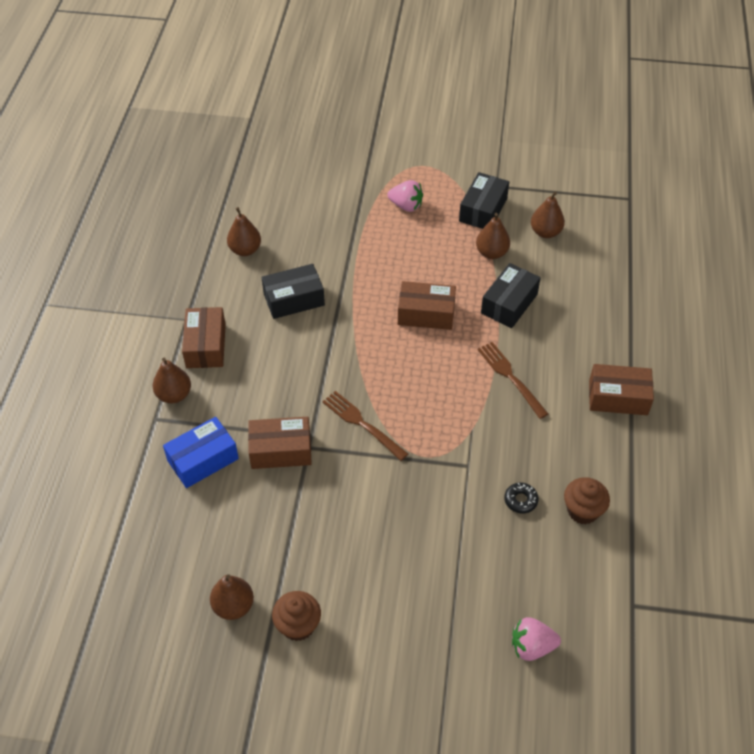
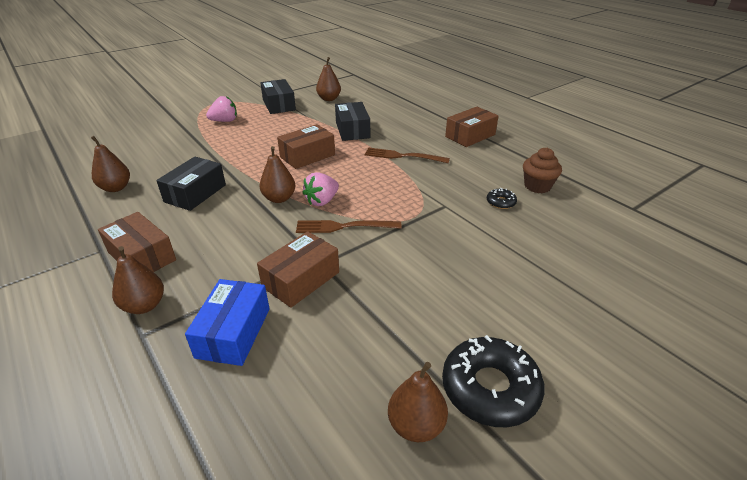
camera: 45 degrees left, 15 degrees down
(298, 625) = (490, 388): brown cupcake -> black donut
(491, 253) = (310, 117): brown pear -> brown pear (279, 198)
(531, 646) = (635, 266): pink strawberry -> pink strawberry (322, 201)

